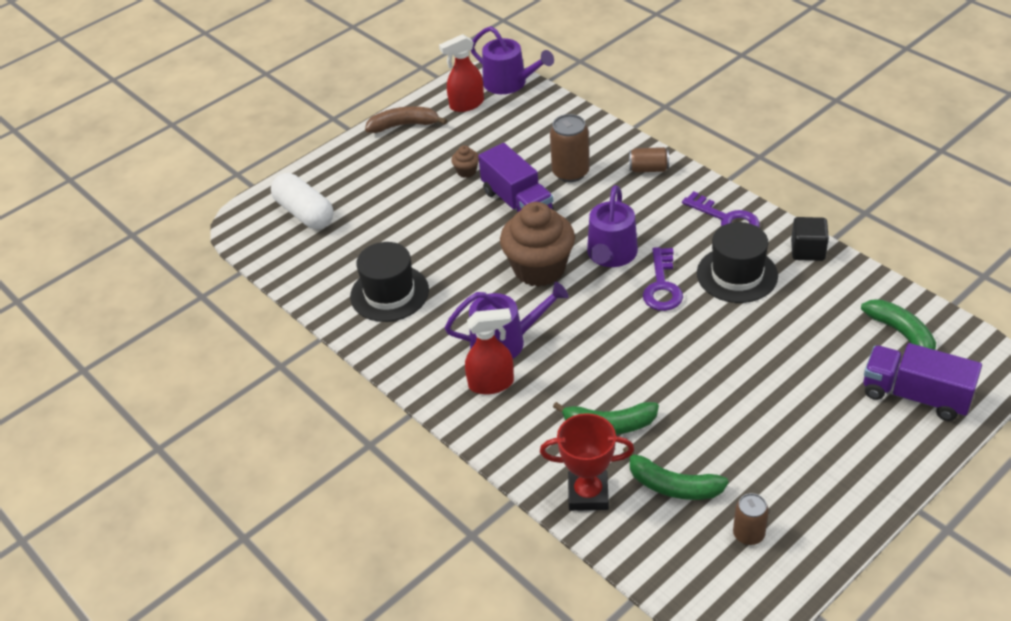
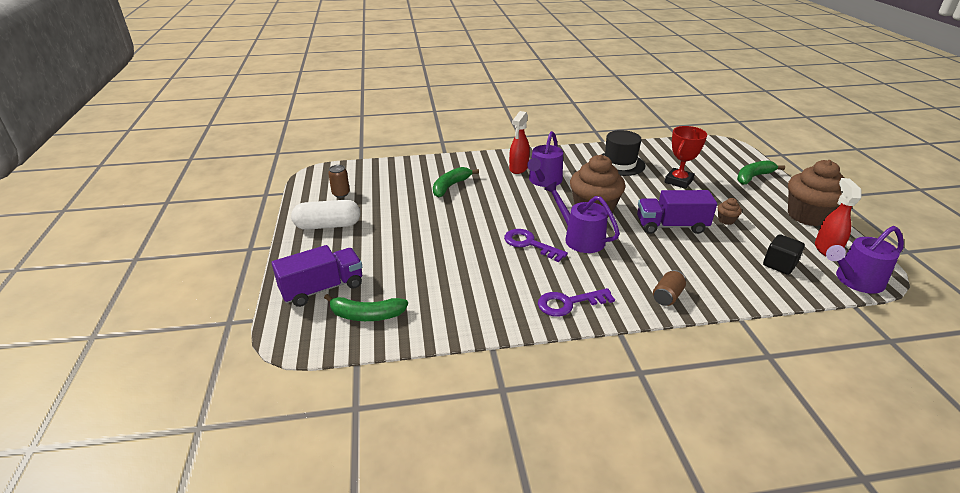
camera: 120 degrees right, 10 degrees down
(304, 213) = (719, 160): white capsule -> white capsule (328, 225)
(404, 125) = (807, 216): brown banana -> brown cupcake
(570, 172) = (691, 259): brown can -> none
(588, 494) = (421, 167): red trophy -> red trophy (678, 181)
(672, 485) = (393, 187): green banana -> green banana (753, 177)
(737, 274) = (506, 277): black hat -> none
(807, 250) = (492, 323): black cube -> black cube (779, 265)

